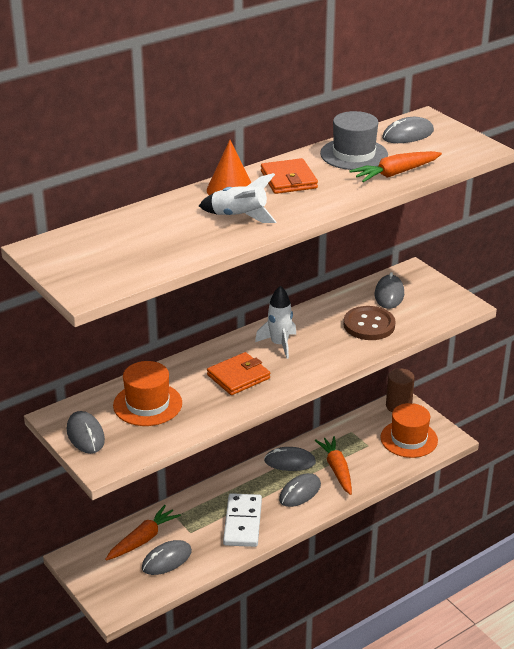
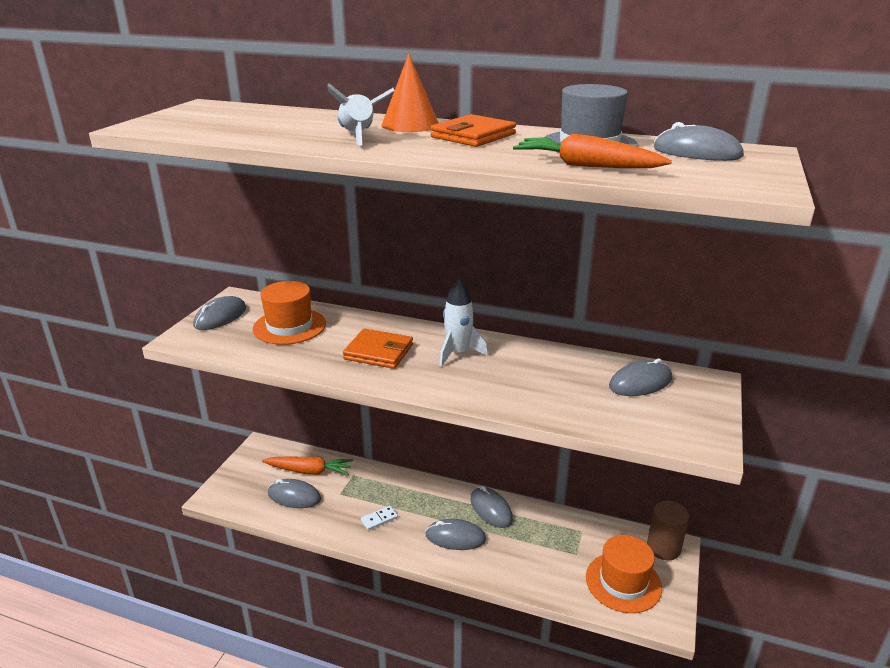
camera: 55 degrees right, 5 degrees down
(242, 522) = (379, 519): white domino -> white domino, size x0.46
(337, 470) = (514, 548): orange carrot -> none
(369, 325) = (564, 391): brown button -> none

